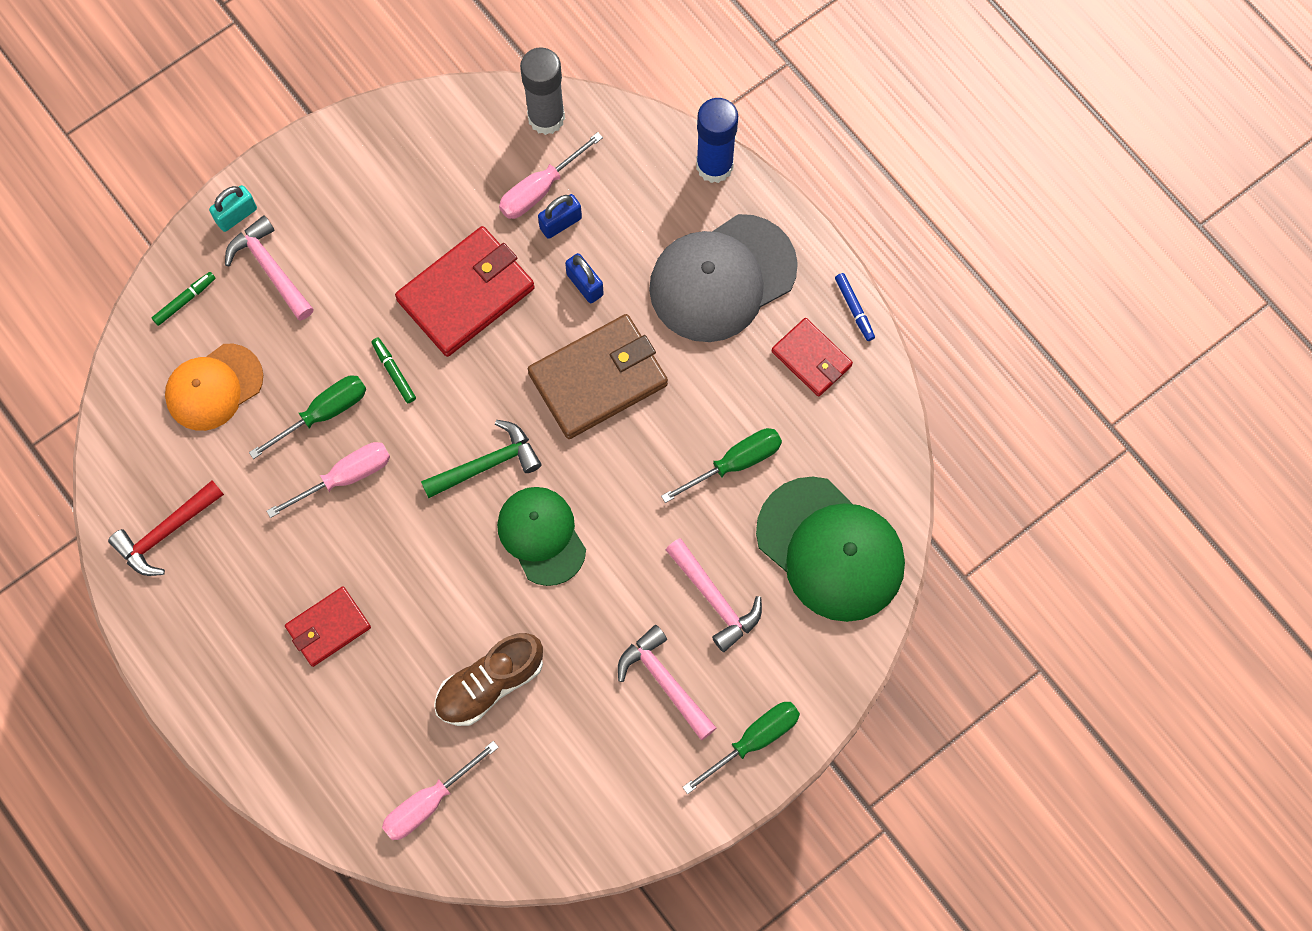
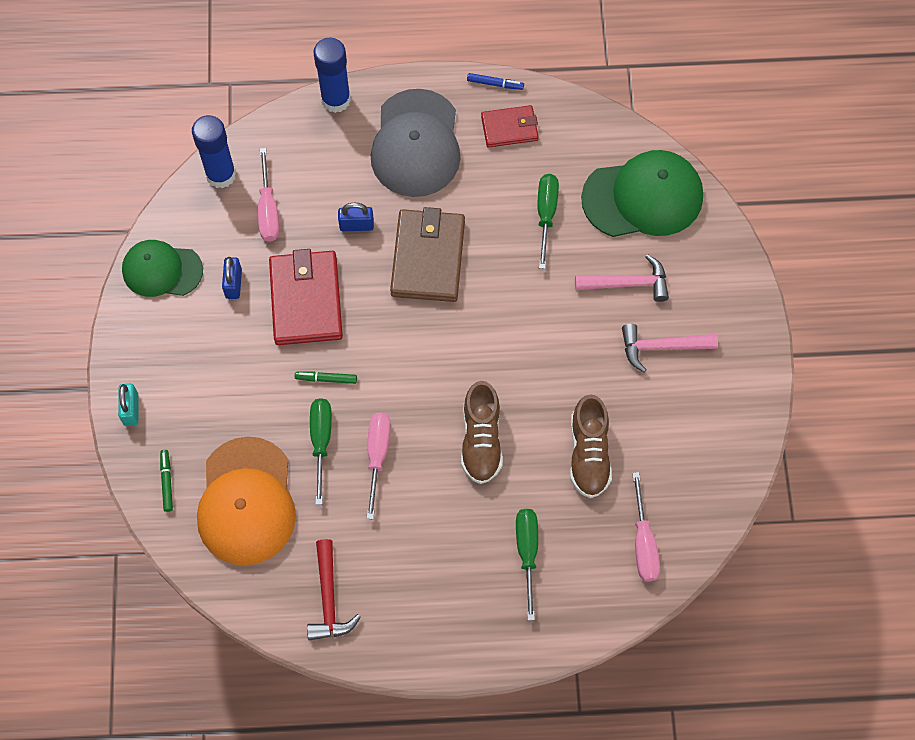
camera: 55 degrees left, 5 degrees down
(214, 387) = (246, 501): orange cap -> orange cap, size x1.54
(270, 268) = (188, 411): pink hammer -> none
(328, 627) = (476, 532): red wallet -> none
(431, 566) = (481, 440): none -> brown shoe
(487, 464) = (435, 361): green hammer -> none
(541, 536) = (510, 359): green cap -> green cap (162, 270)
(546, 117) = (221, 175): grey glue stick -> blue glue stick
(560, 223) = (302, 213): blue padlock -> blue padlock (233, 284)
(754, 740) = (736, 319): green screwdriver -> green screwdriver (527, 553)

